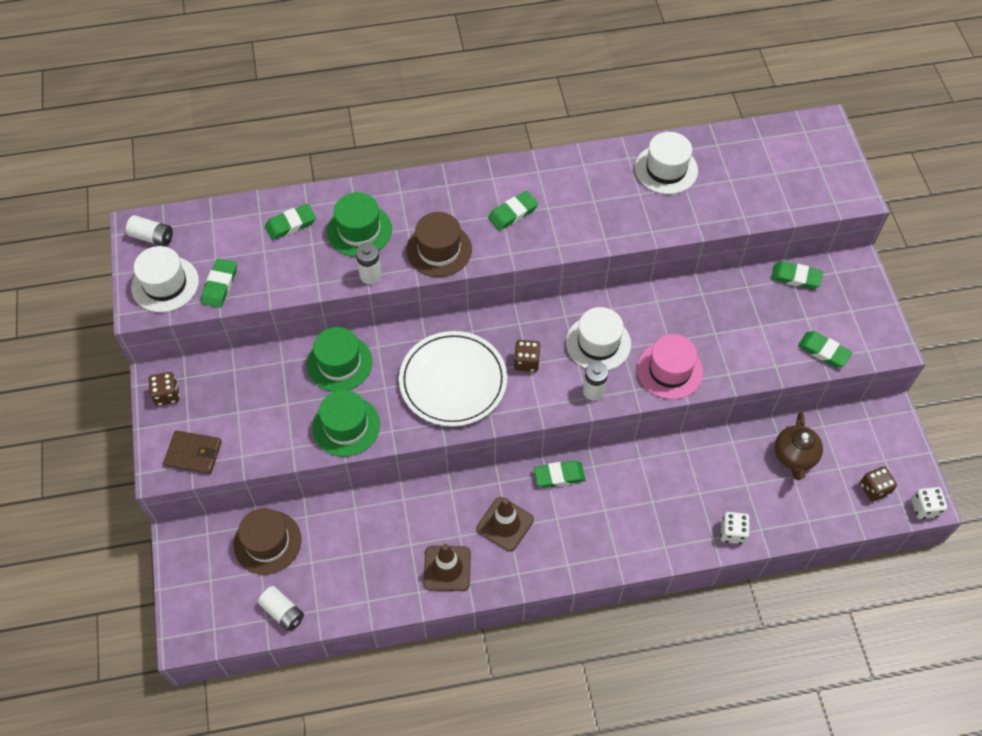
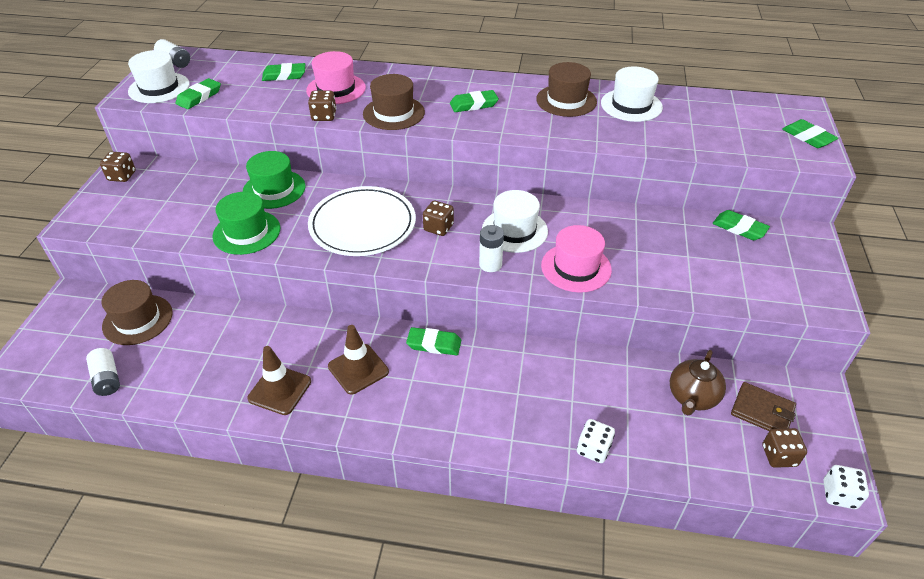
camera: 20 degrees right, 15 degrees down
(193, 454) = (107, 218): brown wallet -> brown wallet (762, 411)
(359, 230) = (336, 89): green hat -> pink hat
(370, 275) = (324, 116): white battery -> brown dice
(601, 180) = (566, 100): none -> brown hat
(823, 351) = (750, 292): green eraser -> green eraser (808, 137)

